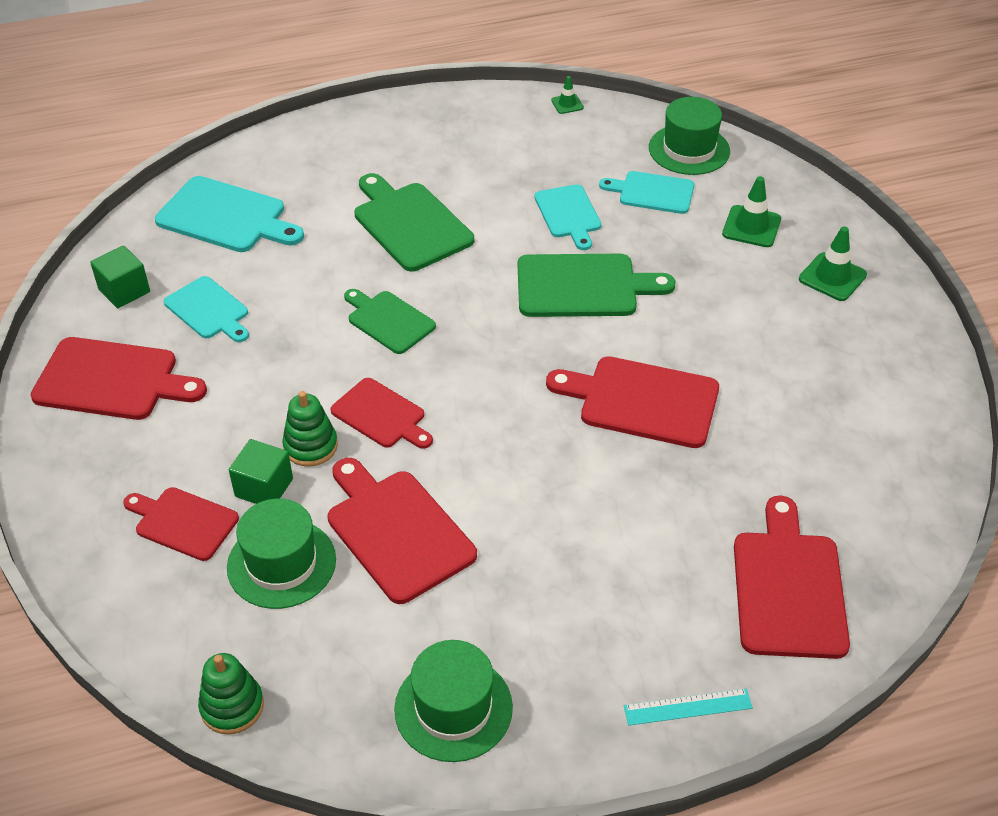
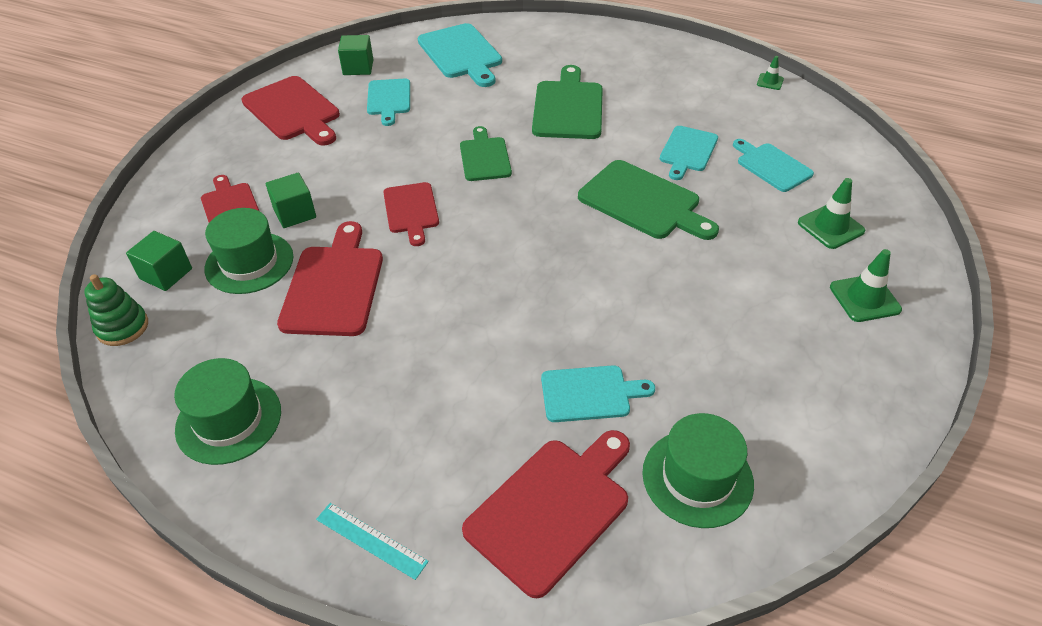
camera: 40 degrees right, 0 degrees up
(205, 629) = (166, 274): none -> green cube
(310, 446) = (349, 205): green stacking toy -> none
(642, 401) = (596, 301): red cutting board -> none
(689, 149) = (837, 150): green hat -> green hat (697, 478)
(720, 482) = (590, 394): none -> turquoise cutting board

